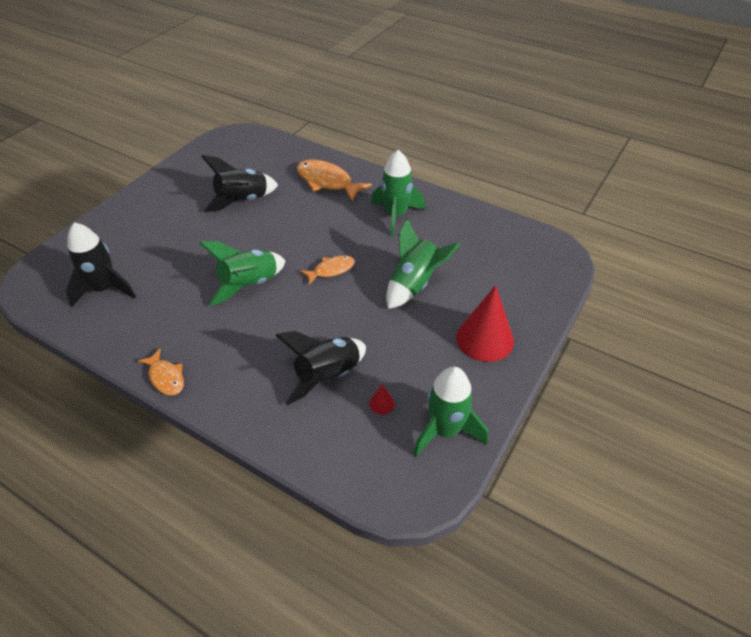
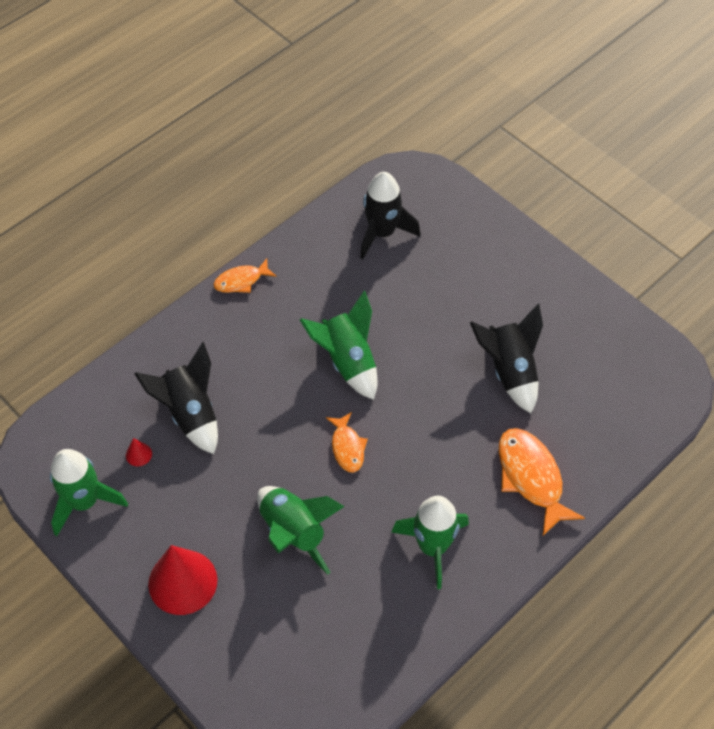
camera: 105 degrees right, 10 degrees up
(327, 182) = (531, 477): orange fish -> orange fish turned 75 degrees counterclockwise

